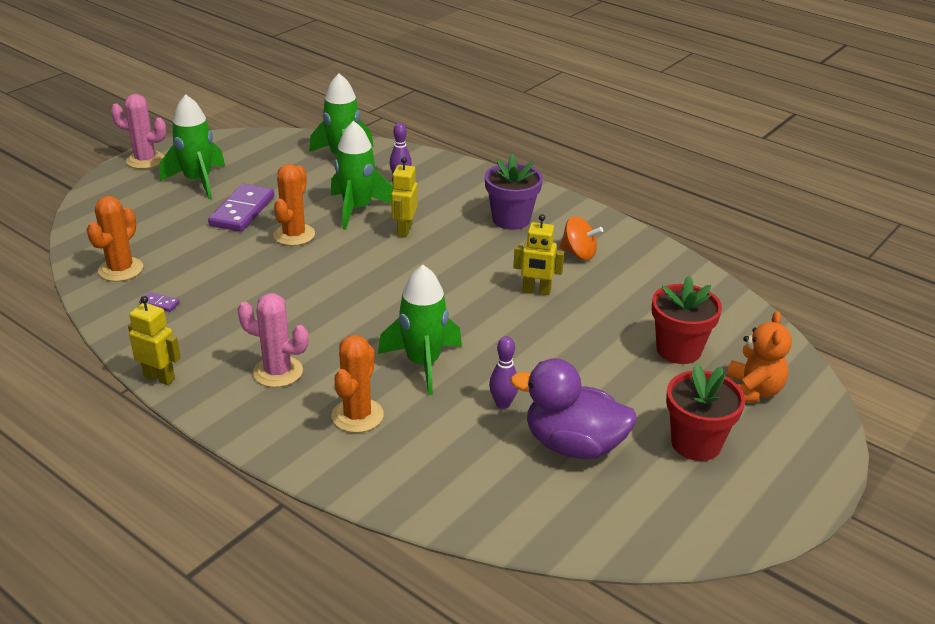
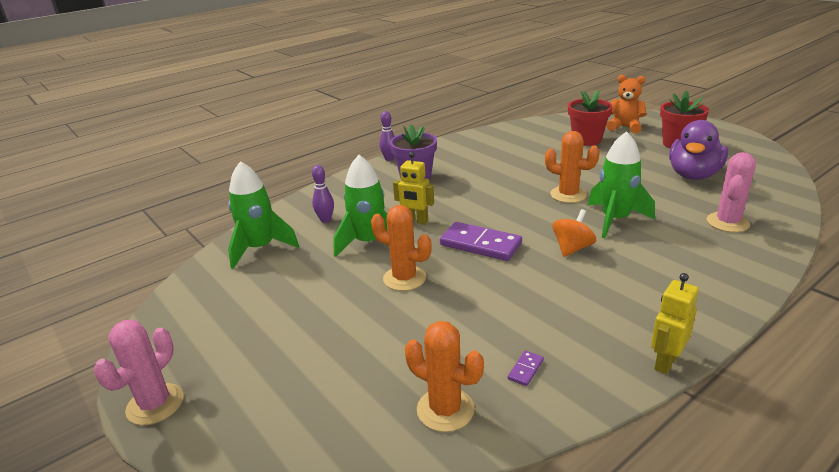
camera: 75 degrees left, 5 degrees down
(198, 181) = (249, 350): green rocket -> none
(242, 211) = (340, 313): purple domino -> purple domino (480, 244)
(278, 372) = (640, 287): pink cactus -> pink cactus (727, 222)
(357, 416) = (690, 249): orange cactus -> orange cactus (568, 195)
(503, 404) = (657, 193): purple bowling pin -> purple bowling pin (389, 159)
(536, 291) = (518, 175): yellow robot -> none
(578, 254) = (471, 158): orange spinning top -> orange spinning top (572, 248)

